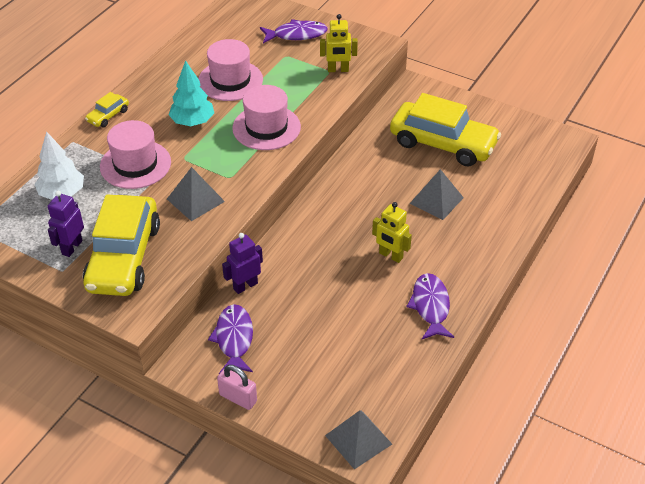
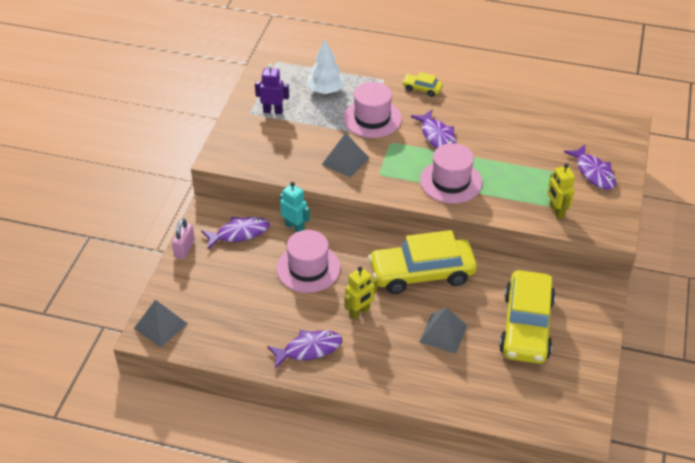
camera: 75 degrees right, 0 degrees up
(124, 257) = (272, 139): yellow car -> yellow car (422, 274)
(192, 122) = (437, 136): turquoise tree -> purple fish
(230, 80) = (502, 145): pink hat -> pink hat (308, 268)
(245, 286) = (295, 227): purple robot -> turquoise robot
(390, 256) = (359, 312): yellow robot -> yellow robot turned 150 degrees counterclockwise

